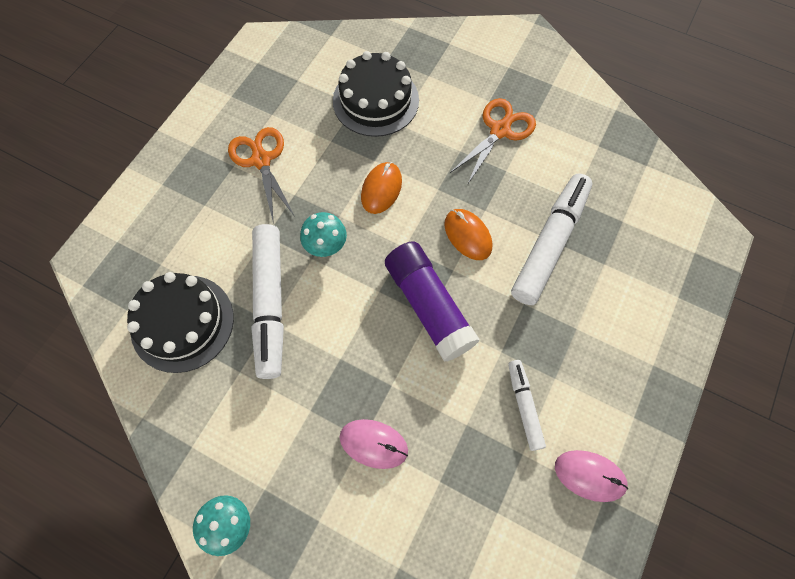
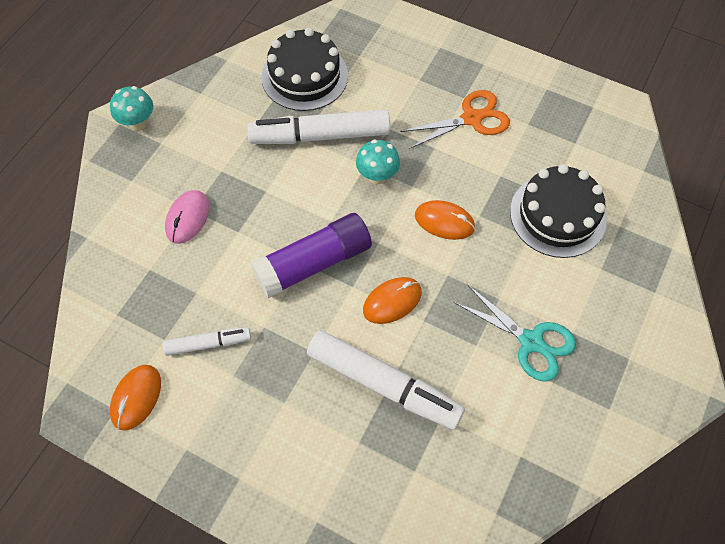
camera: 90 degrees right, 5 degrees down
(500, 130) = (531, 342): orange scissors -> turquoise scissors
(589, 476) = (136, 398): pink mouse -> orange mouse

